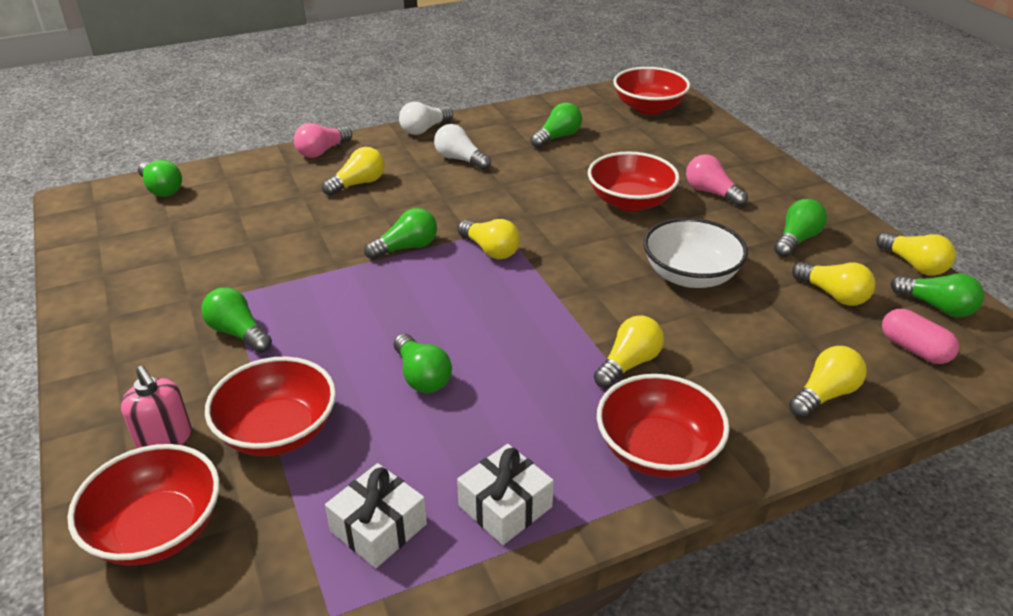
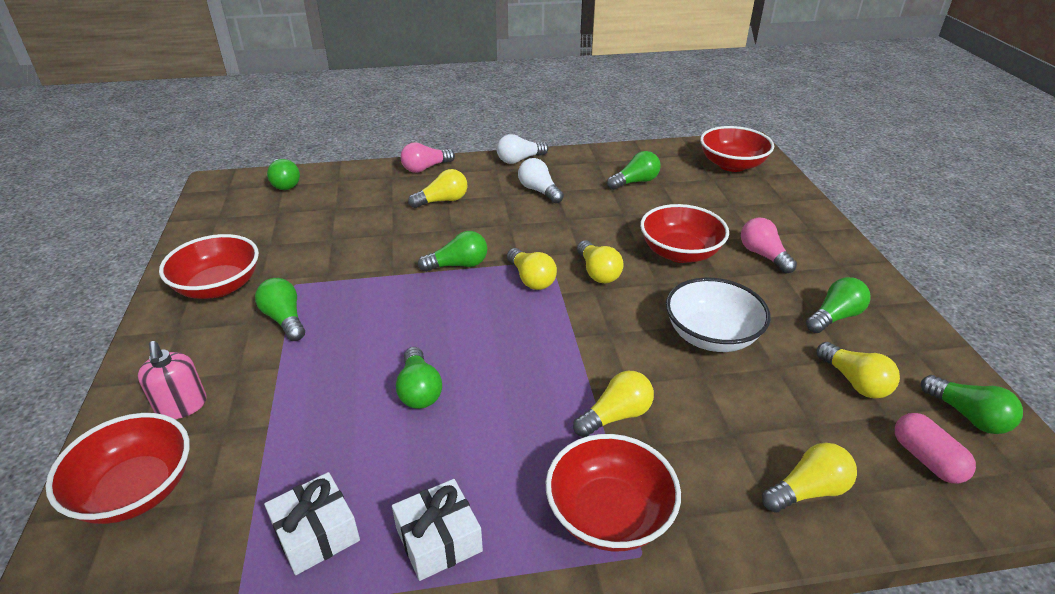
camera: 15 degrees right, 0 degrees up
(278, 431) = (275, 418): red bowl -> red bowl (218, 286)
(914, 265) = (956, 365): yellow light bulb -> yellow light bulb (598, 272)

